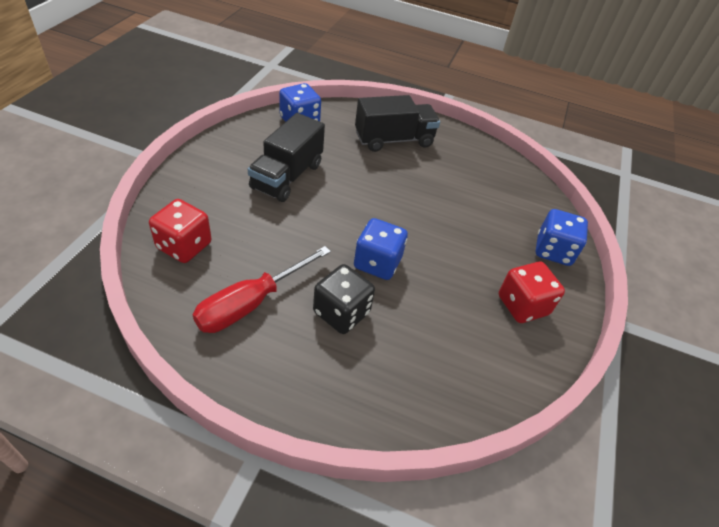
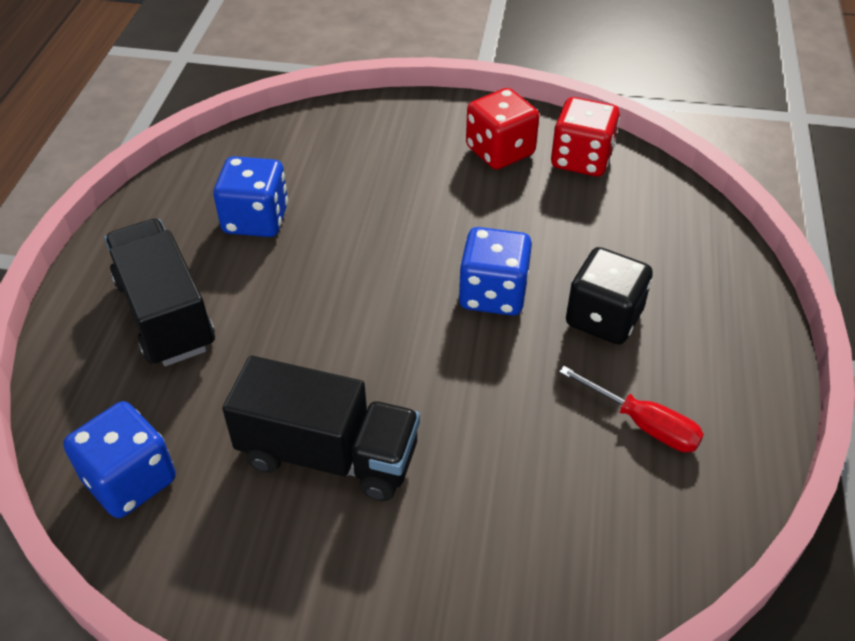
camera: 95 degrees left, 0 degrees up
(184, 246) = (575, 559): red dice -> red dice (581, 159)
(251, 303) = (643, 424): red screwdriver -> red screwdriver, size x0.63
(553, 251) = (388, 124): blue dice -> blue dice (256, 219)

